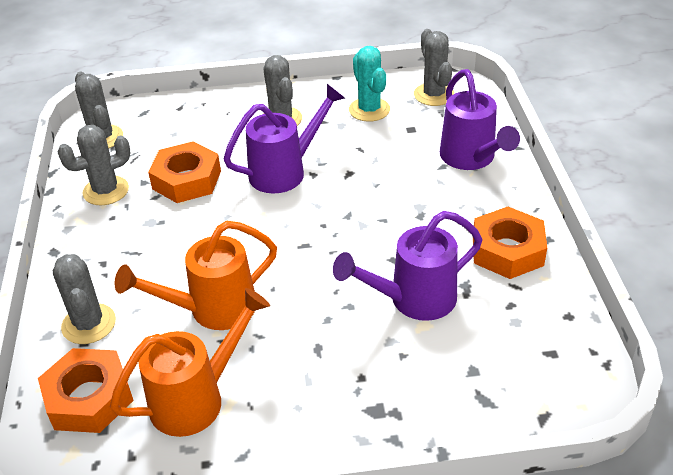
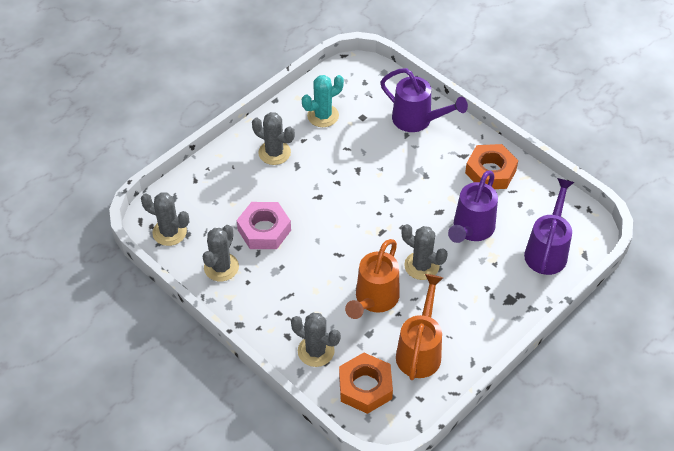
camera: 40 degrees left, 10 degrees up
(187, 180) = (264, 230): orange nut -> pink nut
(284, 171) = (318, 190): purple watering can -> purple watering can (547, 251)
(369, 110) = (323, 116): turquoise cactus -> turquoise cactus turned 60 degrees counterclockwise
(434, 95) = (351, 83): grey cactus -> grey cactus (421, 266)

